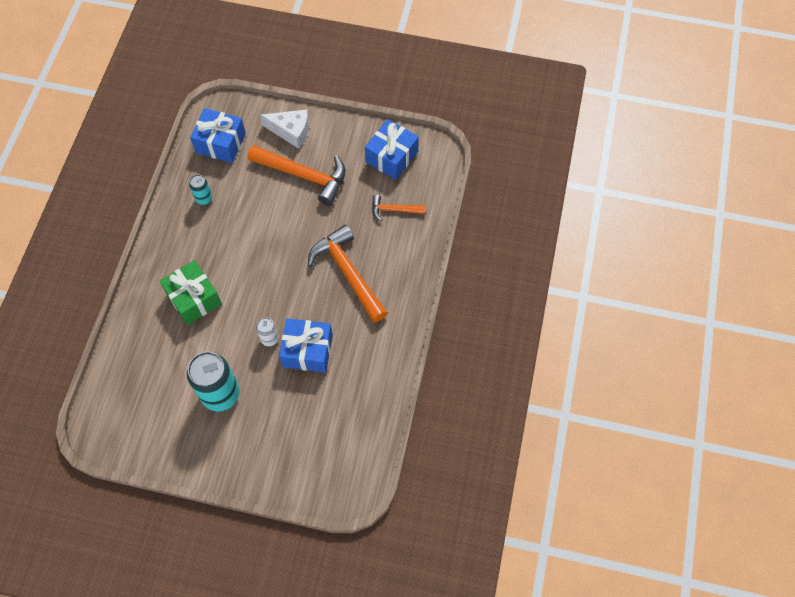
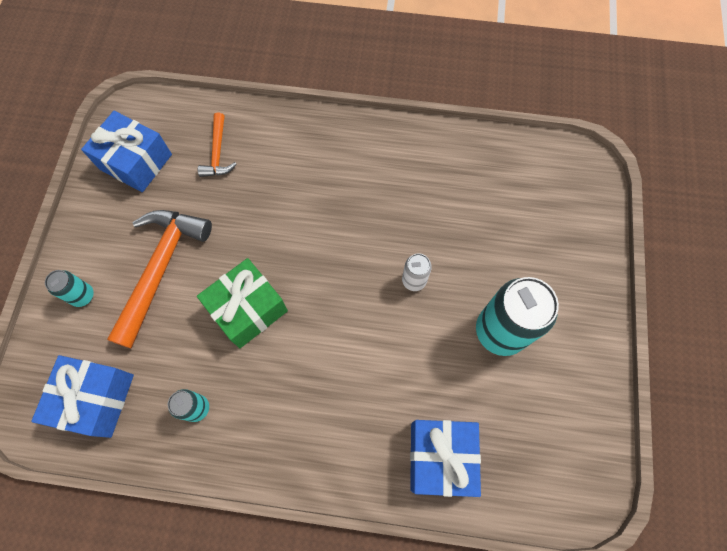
camera: 95 degrees left, 5 degrees up
(194, 298) = (365, 393): green gift -> green gift (248, 309)
(291, 131) = (83, 296): white cheese -> turquoise can
(307, 351) = (424, 232): blue gift -> blue gift (440, 457)
(348, 273) = (312, 197): orange hammer -> none

